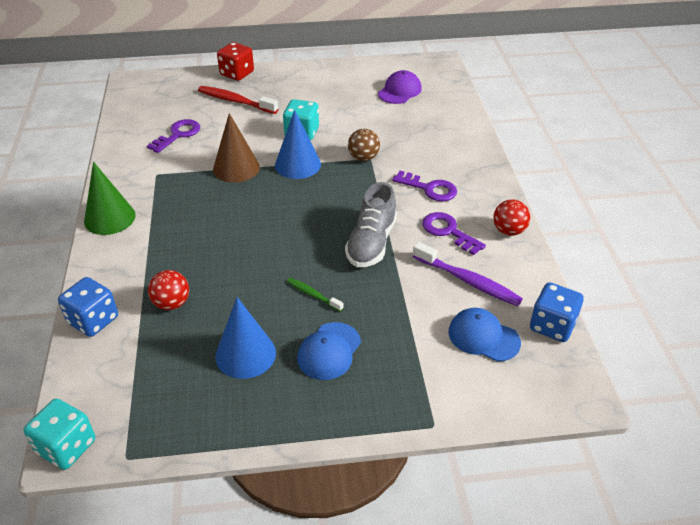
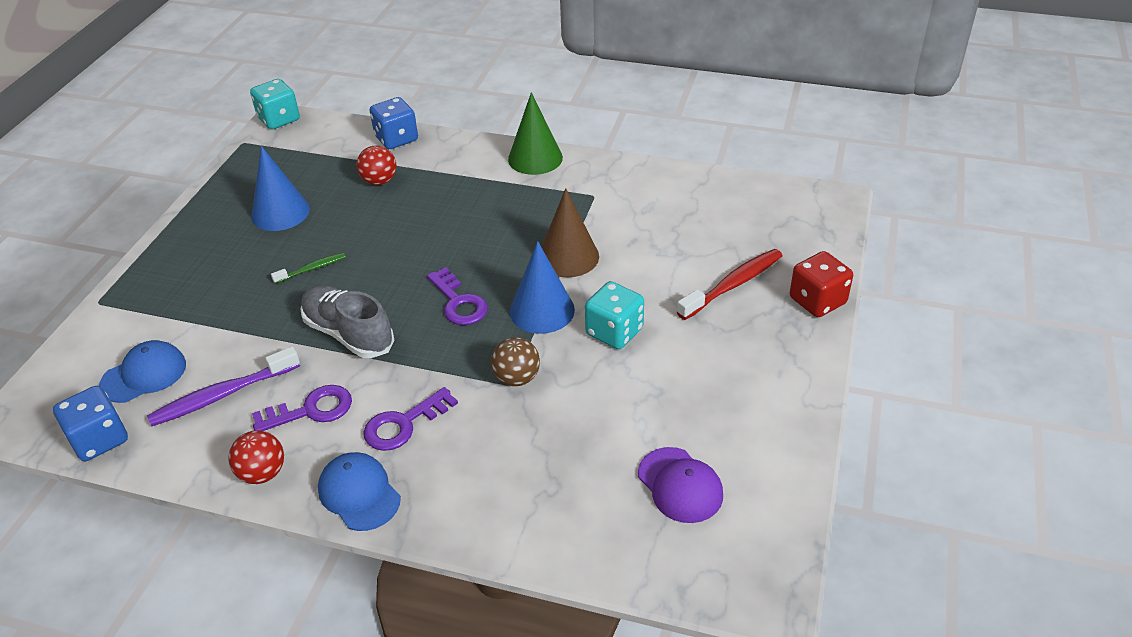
camera: 115 degrees right, 0 degrees up
(178, 135) = (671, 222): purple key -> purple key (459, 302)
(329, 351) = (235, 262): blue cap -> blue cap (359, 493)

